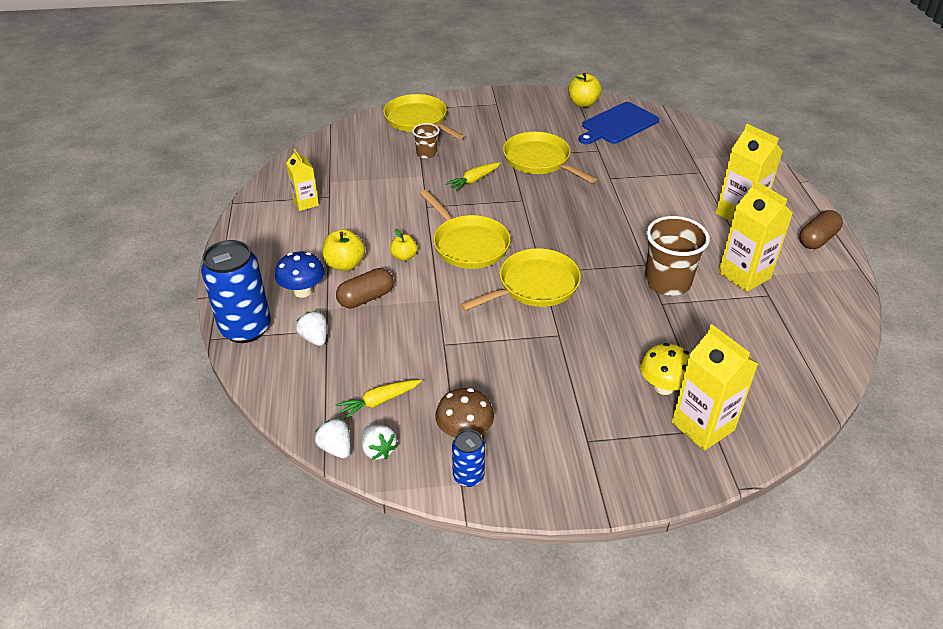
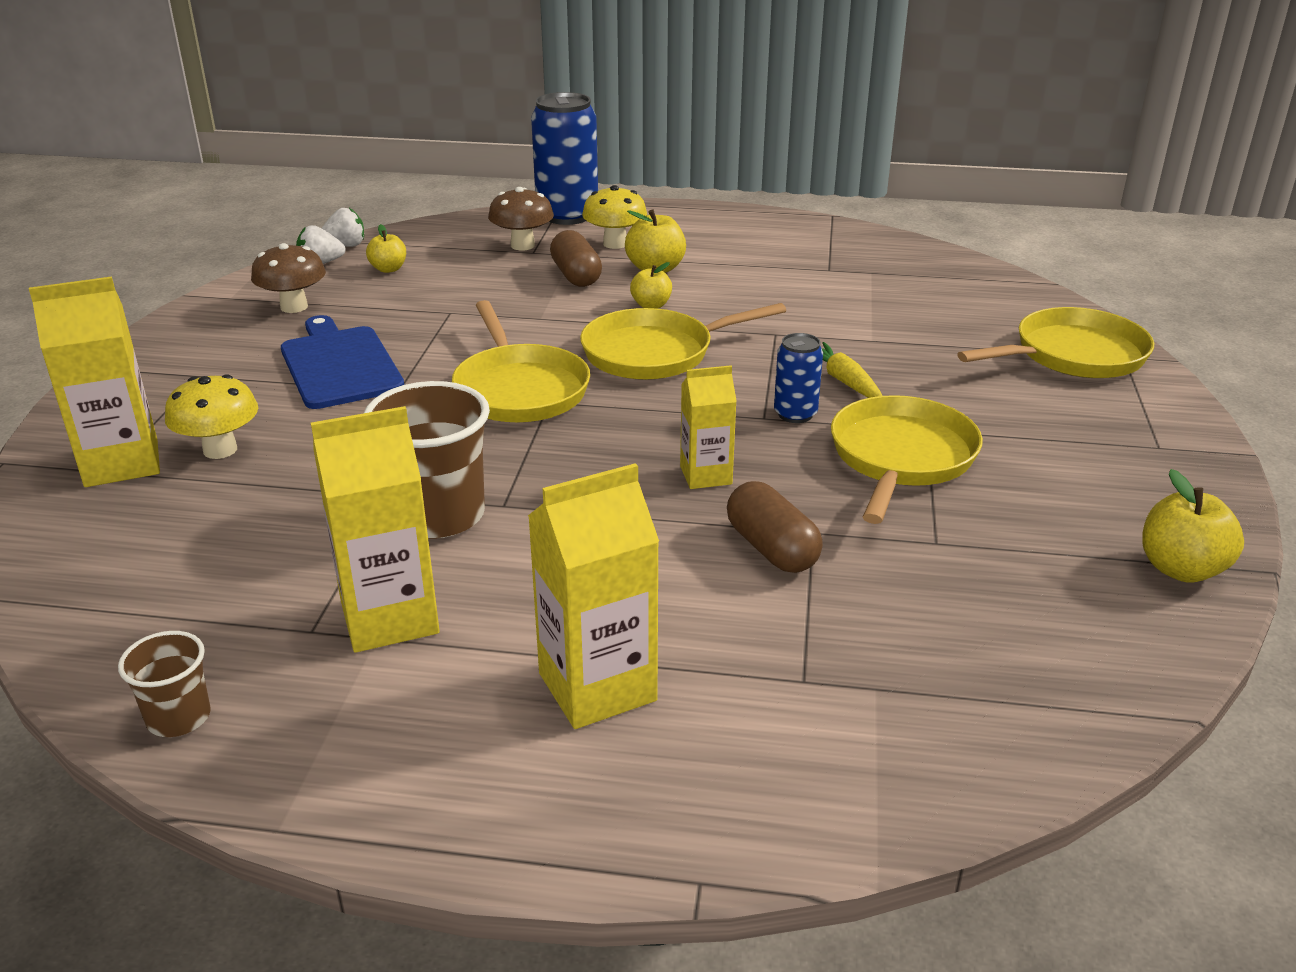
camera: 105 degrees right, 10 degrees down
(303, 291) = (615, 244): blue mushroom -> yellow mushroom
(305, 203) = (816, 254): yellow carton -> yellow carton (706, 475)
(315, 338) = (522, 245): white strawberry -> brown mushroom
(379, 402) = (388, 269): yellow carrot -> yellow apple
(426, 153) = (946, 350): brown cup -> brown cup (179, 717)
(468, 476) = (233, 302): blue can -> blue can (795, 414)
(540, 161) = (900, 458): yellow pan -> yellow pan turned 45 degrees counterclockwise
(617, 124) = (1065, 601): blue cutting board -> blue cutting board (340, 365)
(817, 239) = (427, 794): brown capsule -> brown capsule (771, 549)

